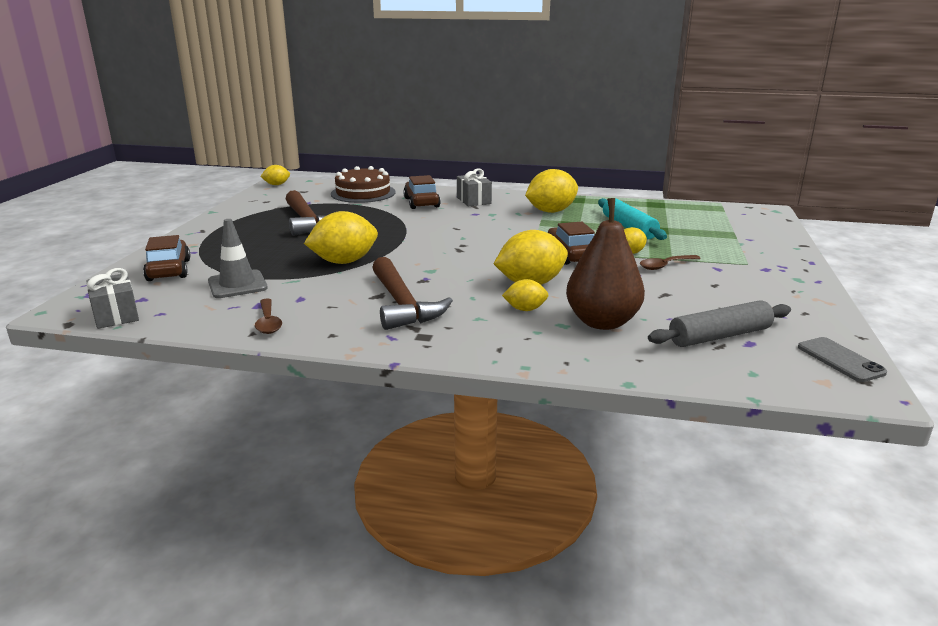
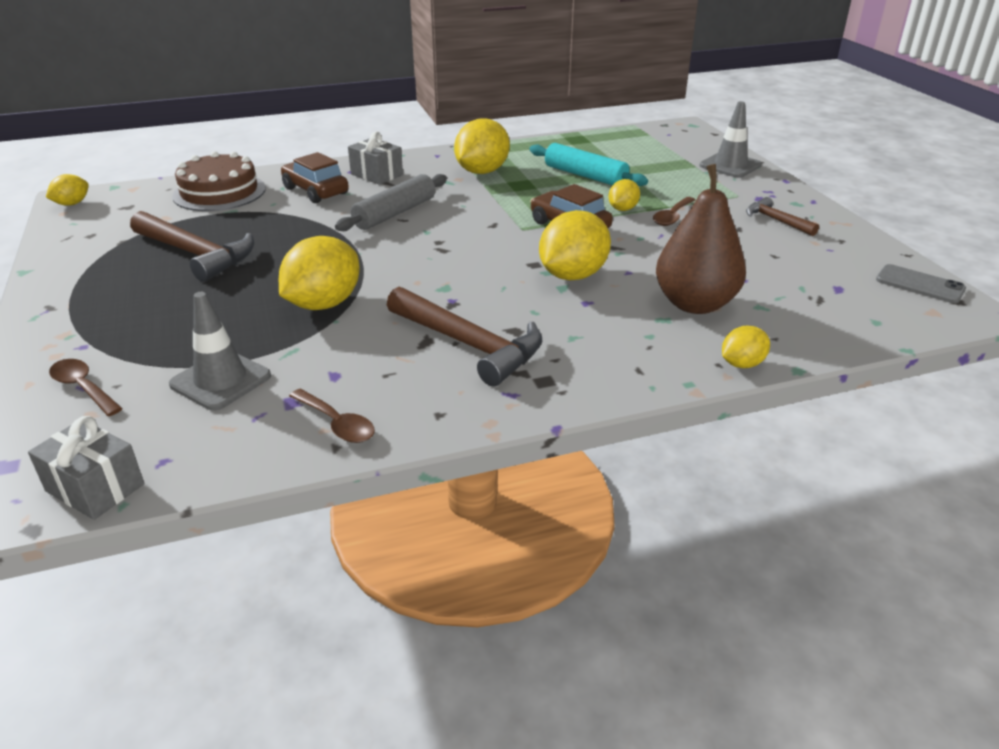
camera: 30 degrees left, 10 degrees up
(169, 270) = (83, 387): brown car -> brown spoon
(525, 309) = (606, 311): yellow lemon -> yellow lemon (742, 364)
(719, 336) = (808, 288): grey rolling pin -> grey rolling pin (395, 213)
(759, 286) = (776, 220): none -> brown hammer
(771, 243) = (730, 165): none -> grey traffic cone

